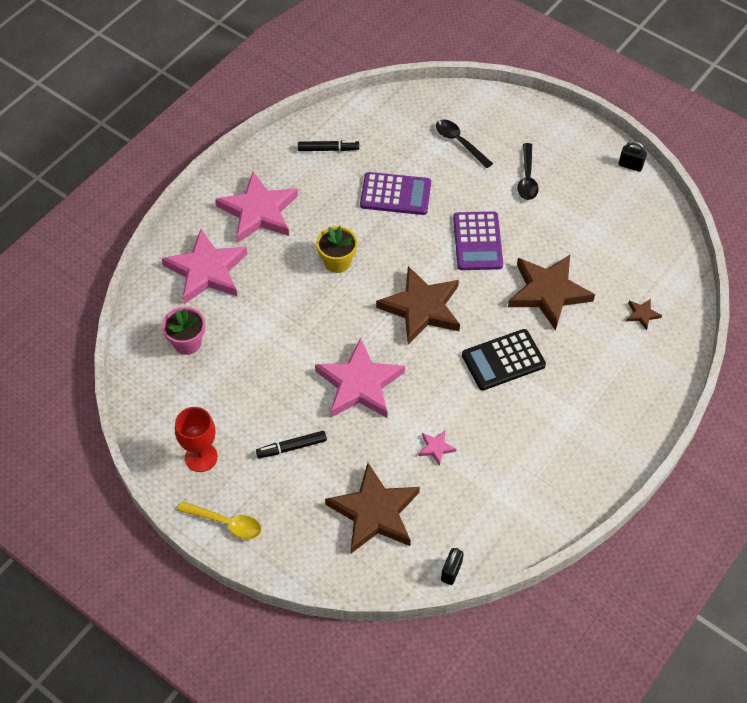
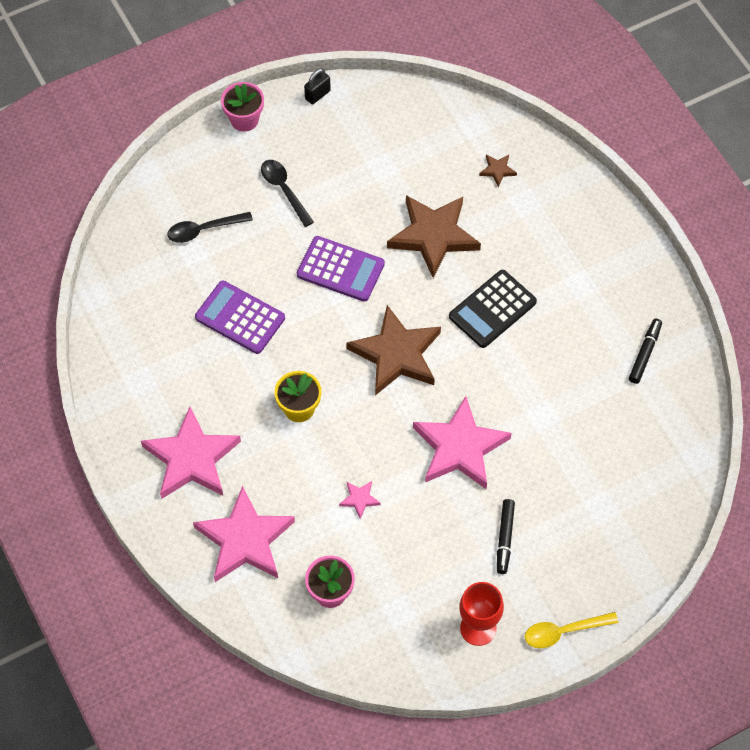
camera: 65 degrees left, 5 degrees up
(225, 523) = (564, 632): yellow spoon -> yellow spoon turned 150 degrees counterclockwise
(328, 149) = (142, 357): black marker -> black marker (644, 353)
(374, 512) = (609, 492): brown star -> none
(395, 194) = (240, 318): purple calculator -> purple calculator turned 90 degrees counterclockwise
(436, 448) = (563, 410): pink star -> pink star (359, 499)
(451, 571) = (698, 452): black padlock -> none
(503, 360) = (492, 309): black calculator -> black calculator turned 45 degrees clockwise
(527, 178) = (284, 190): black spoon -> black spoon turned 150 degrees counterclockwise
(575, 129) = (244, 119): none -> pink flower pot

